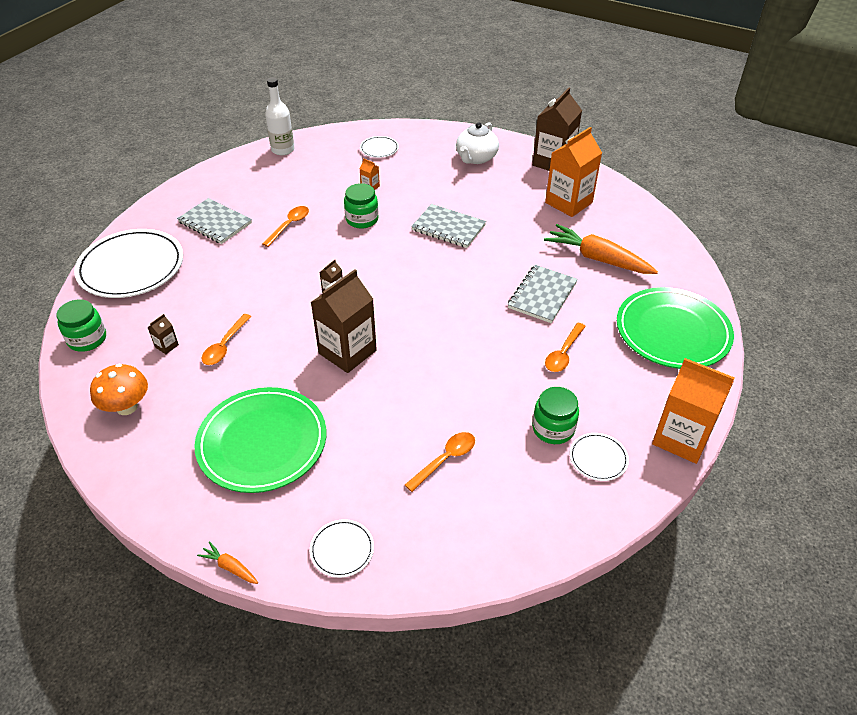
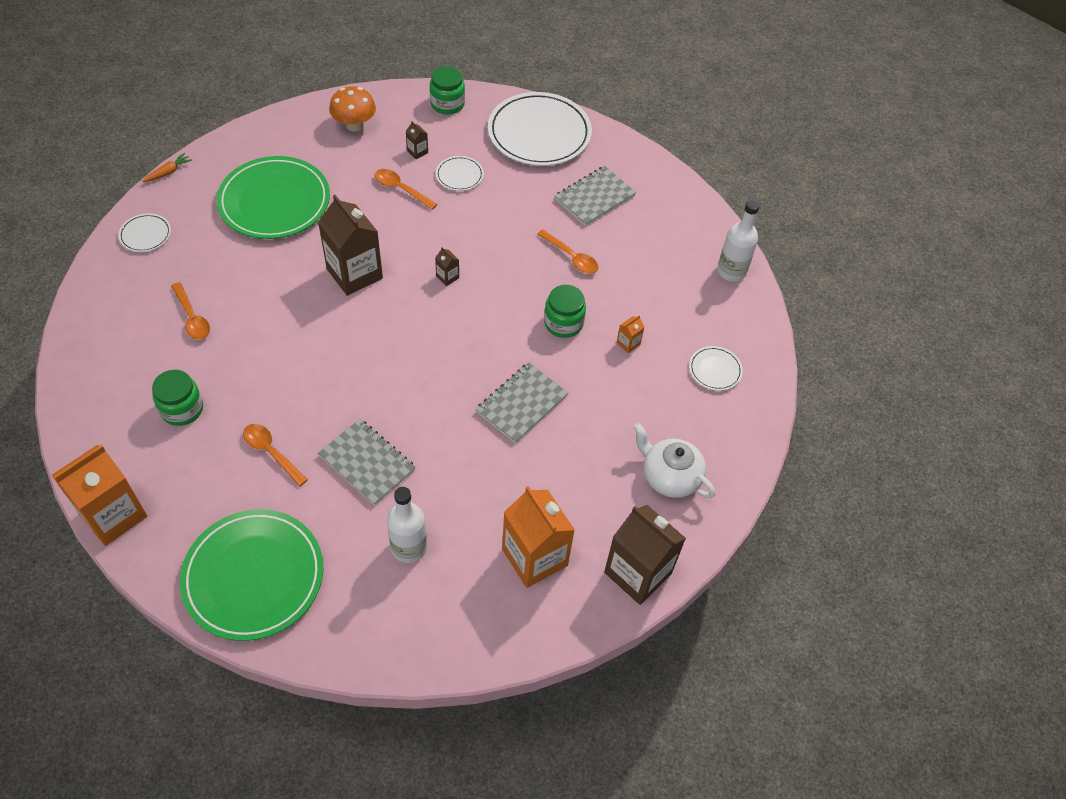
camera: 100 degrees right, 10 degrees up
(597, 259) = (409, 547): orange carrot -> white bottle
(598, 458) = (130, 433): white plate -> white plate (459, 175)

